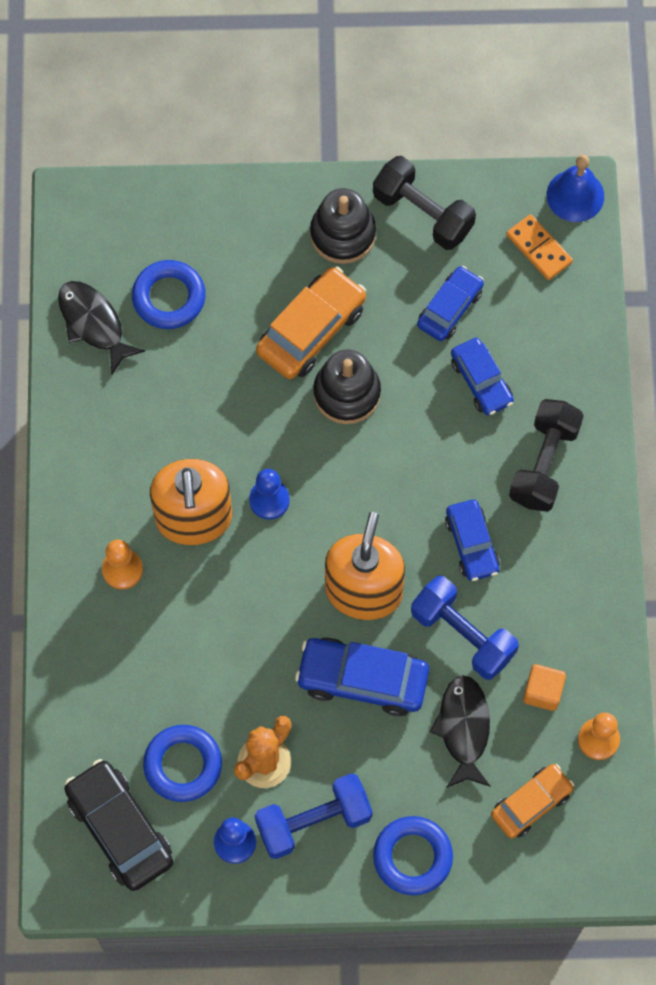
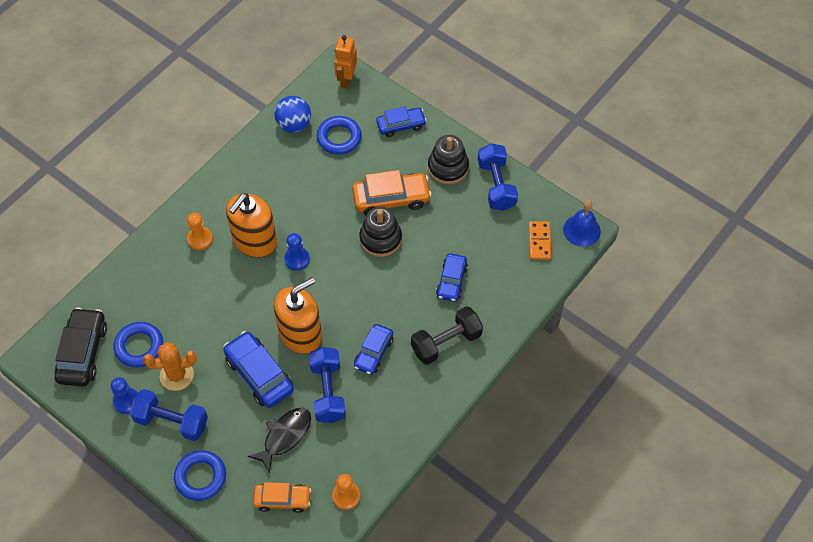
camera: 40 degrees right, 10 degrees down
(93, 324) = (294, 125): black fish -> blue ball
(102, 209) = (346, 80): none -> orange robot
(422, 213) = (496, 185): black dumbbell -> blue dumbbell
(450, 308) = (468, 237): blue car -> blue car (401, 125)
(543, 692) = (340, 450): orange cube -> none

